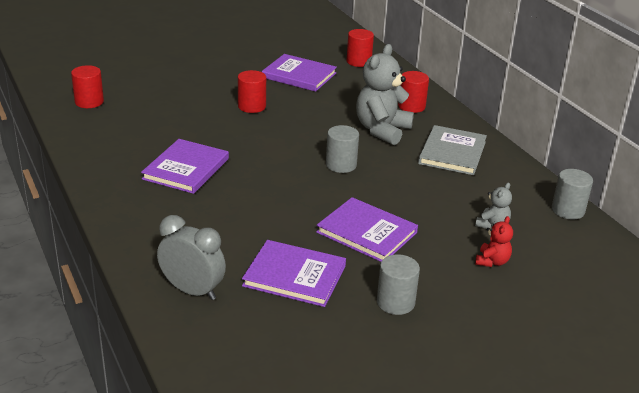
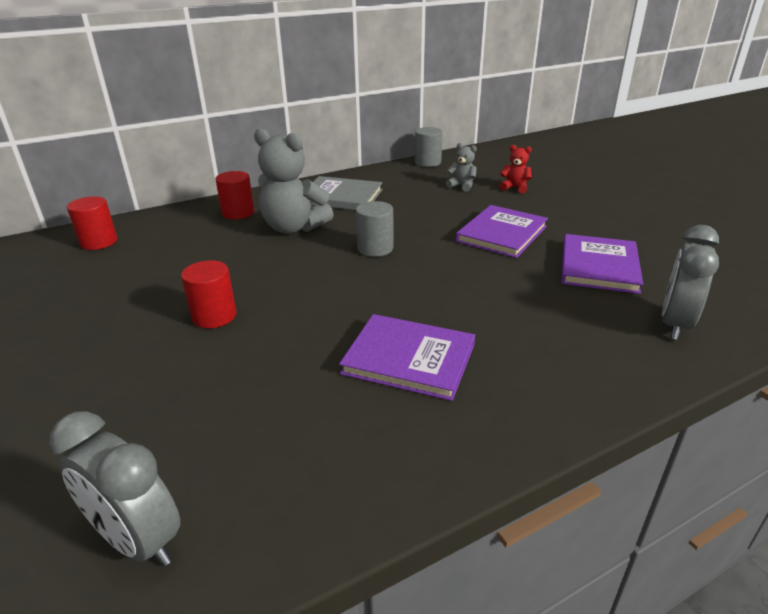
camera: 90 degrees left, 0 degrees up
(89, 102) = (138, 540): red cylinder -> grey clock
(299, 75) = (121, 283): purple book -> none
(395, 302) = (599, 222): grey cylinder -> none

